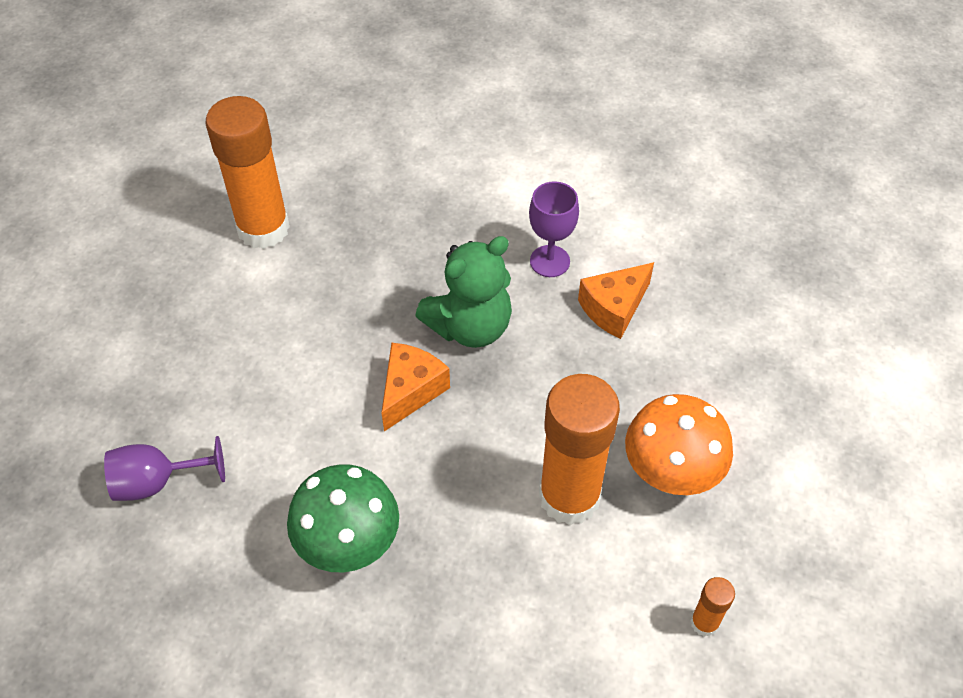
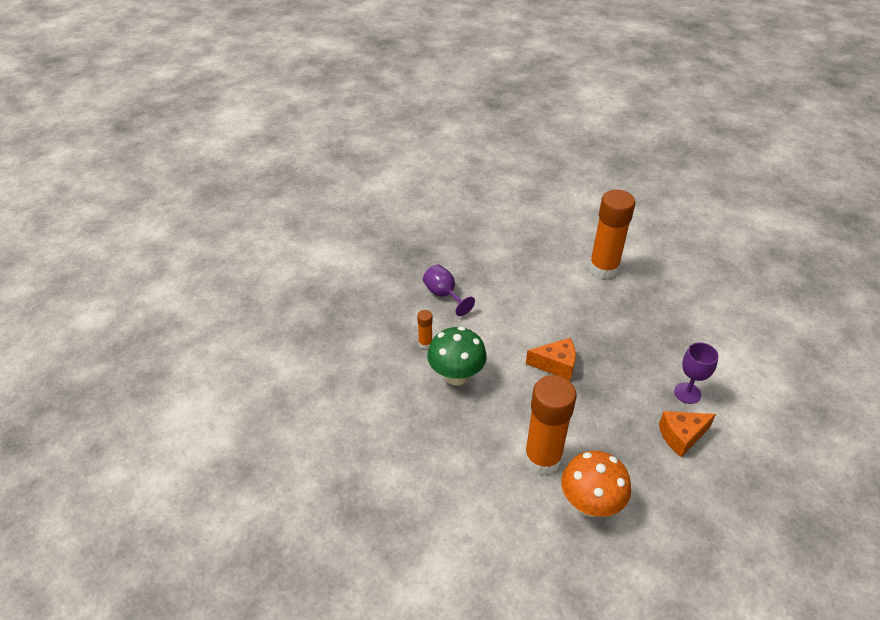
camera: 65 degrees right, 10 degrees down
(470, 326) = (614, 374): green teddy bear -> none
(614, 308) = (681, 436): orange cheese -> orange cheese turned 45 degrees counterclockwise
(704, 623) = (508, 553): orange glue stick -> orange glue stick (425, 343)

